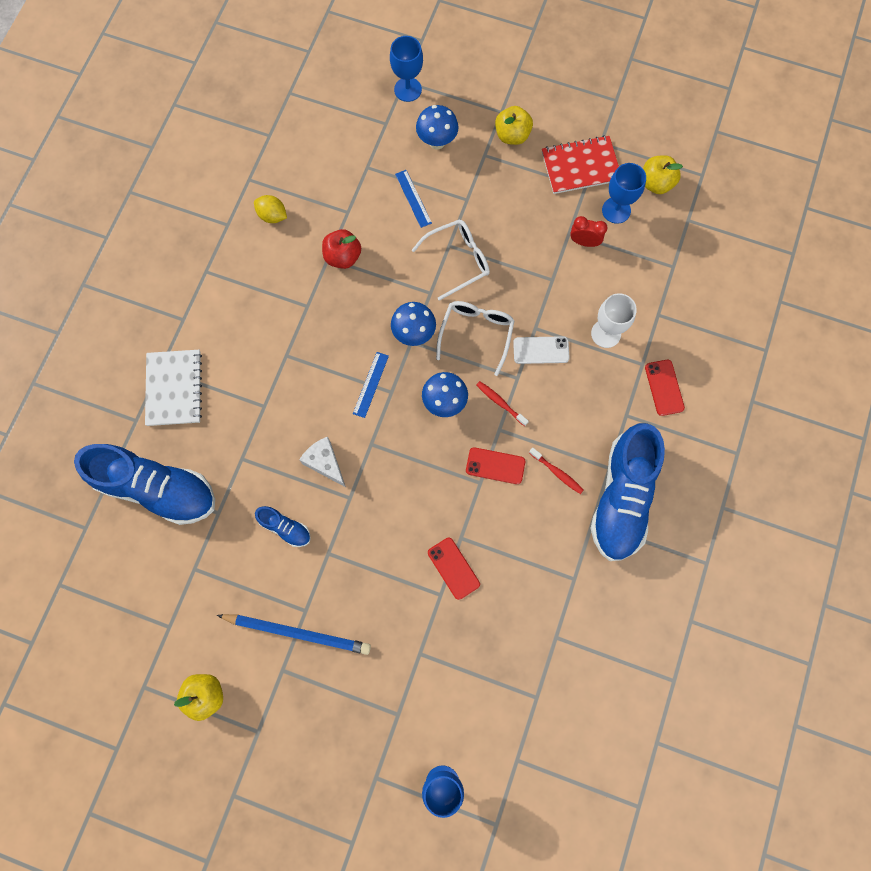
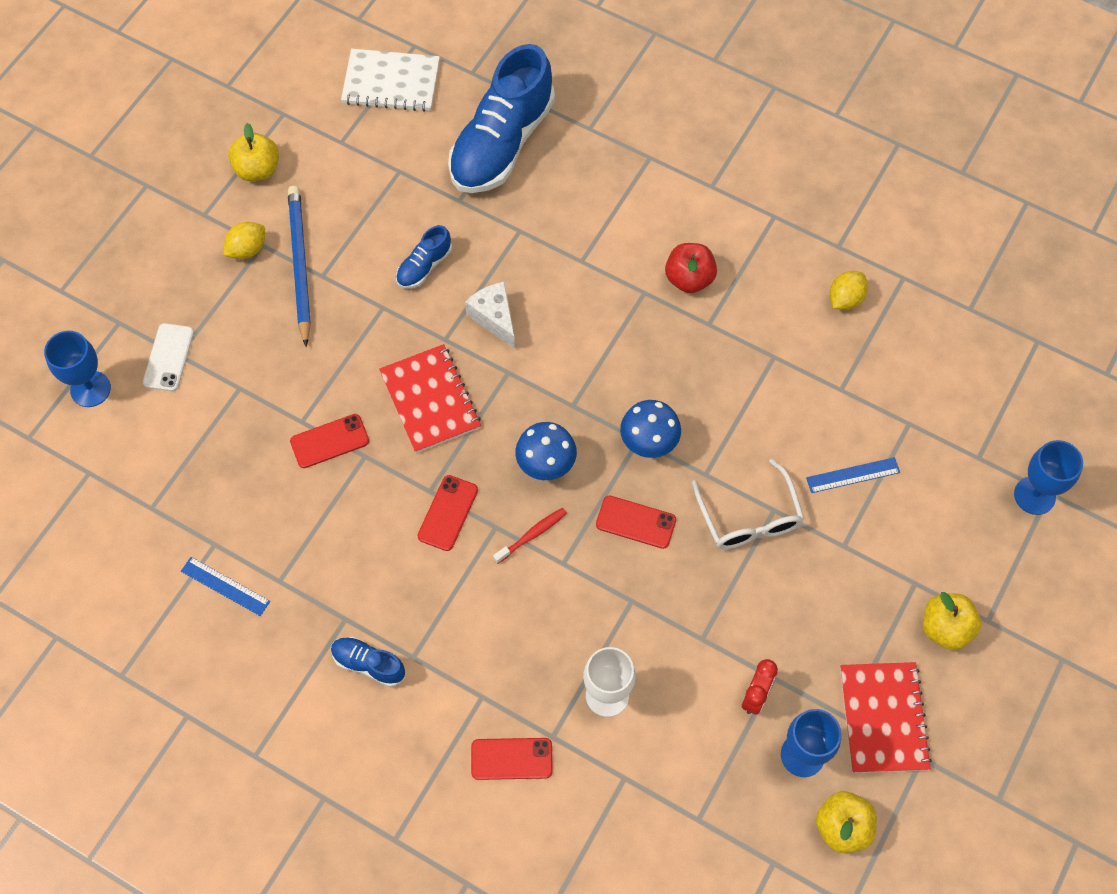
camera: 100 degrees right, 10 degrees down
(174, 388) = (622, 169): white notebook -> white notebook (391, 82)
(288, 682) = (247, 249): none -> yellow lemon
(297, 632) = (299, 265): blue pencil -> blue pencil turned 150 degrees clockwise
(325, 463) = (494, 318): white cheese -> white cheese turned 90 degrees counterclockwise
(343, 257) = (774, 374): red apple -> red apple (689, 279)
(370, 384) = (587, 383): blue ruler -> blue ruler (225, 586)
(404, 498) = (430, 400): none -> red notebook
(437, 142) = (942, 521): blue mushroom -> none
(476, 334) = (636, 522): white glasses -> red phone
(541, 350) = (597, 601): white phone -> white phone (168, 357)
(557, 472) = (421, 588): red toothbrush -> none
(622, 498) = (369, 664): blue shoe -> blue shoe, size x0.44

